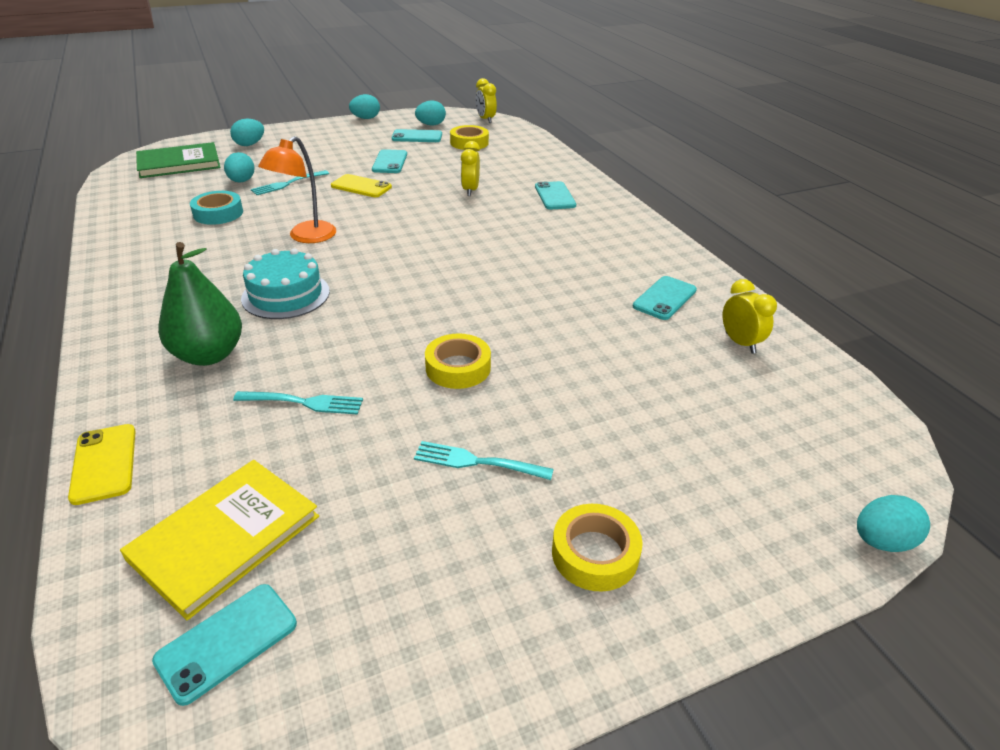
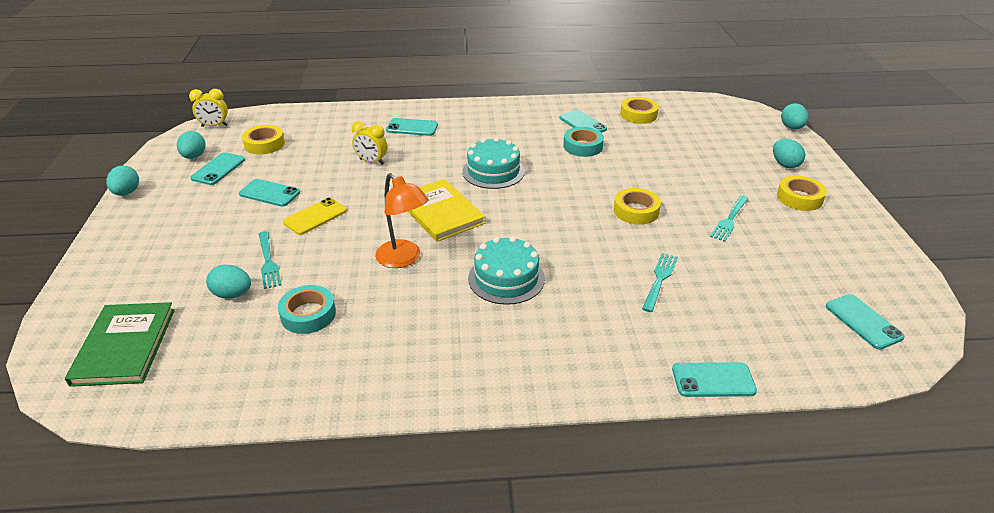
camera: 70 degrees left, 0 degrees up
(104, 463) = (713, 380): yellow phone -> turquoise phone
(209, 355) = (585, 325): green pear -> none
(225, 537) = (788, 320): yellow book -> yellow book (440, 212)
(250, 144) = (119, 283): turquoise egg -> turquoise egg (785, 164)
(494, 255) = (493, 171): none -> turquoise cake
(600, 306) = (583, 146): none -> turquoise tape
(740, 343) = (638, 115): yellow clock -> yellow tape

